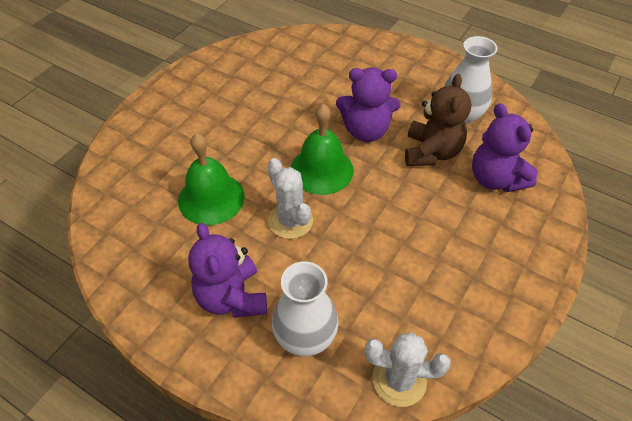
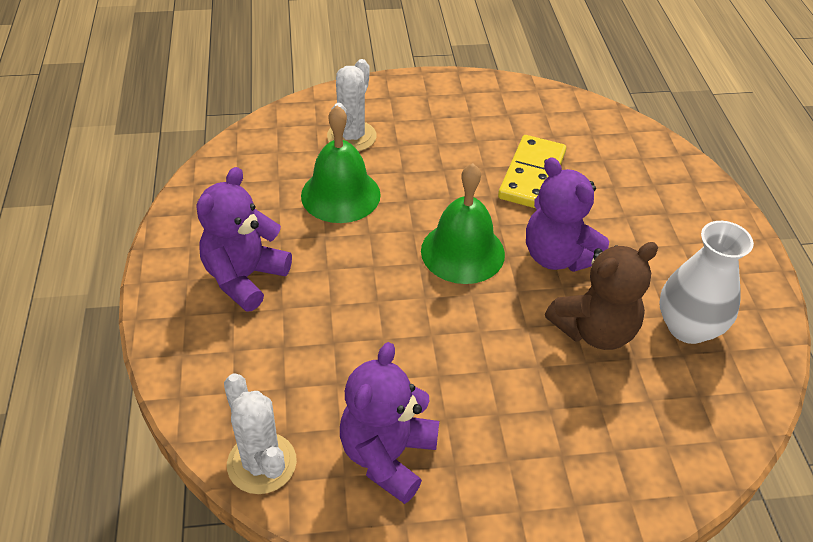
camera: 50 degrees right, 5 degrees down
(290, 221) = (372, 266): white cactus -> white cactus (351, 136)
(294, 99) = (532, 175): none -> yellow domino
(305, 336) = (248, 357): white vase -> none
(495, 179) = (625, 414): purple teddy bear -> purple teddy bear (387, 456)

